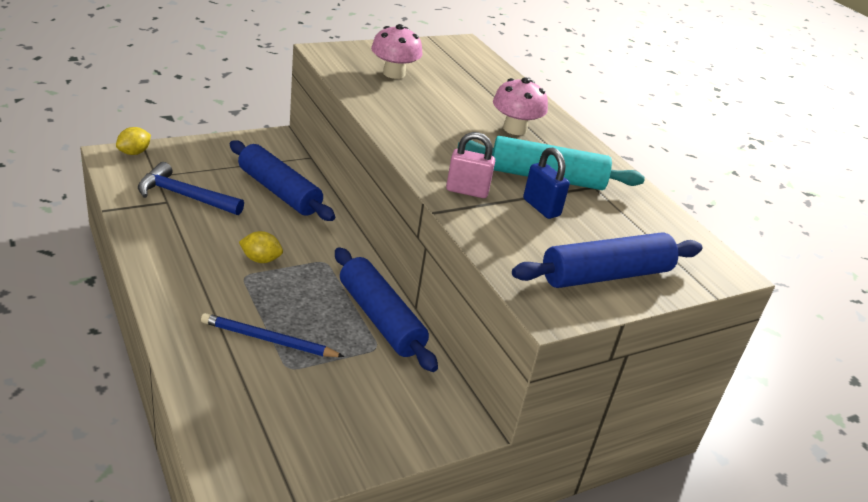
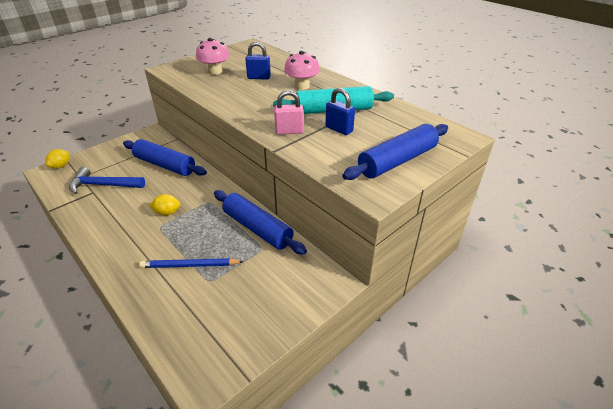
camera: 10 degrees left, 5 degrees up
(455, 99) = (259, 77): none -> blue padlock

